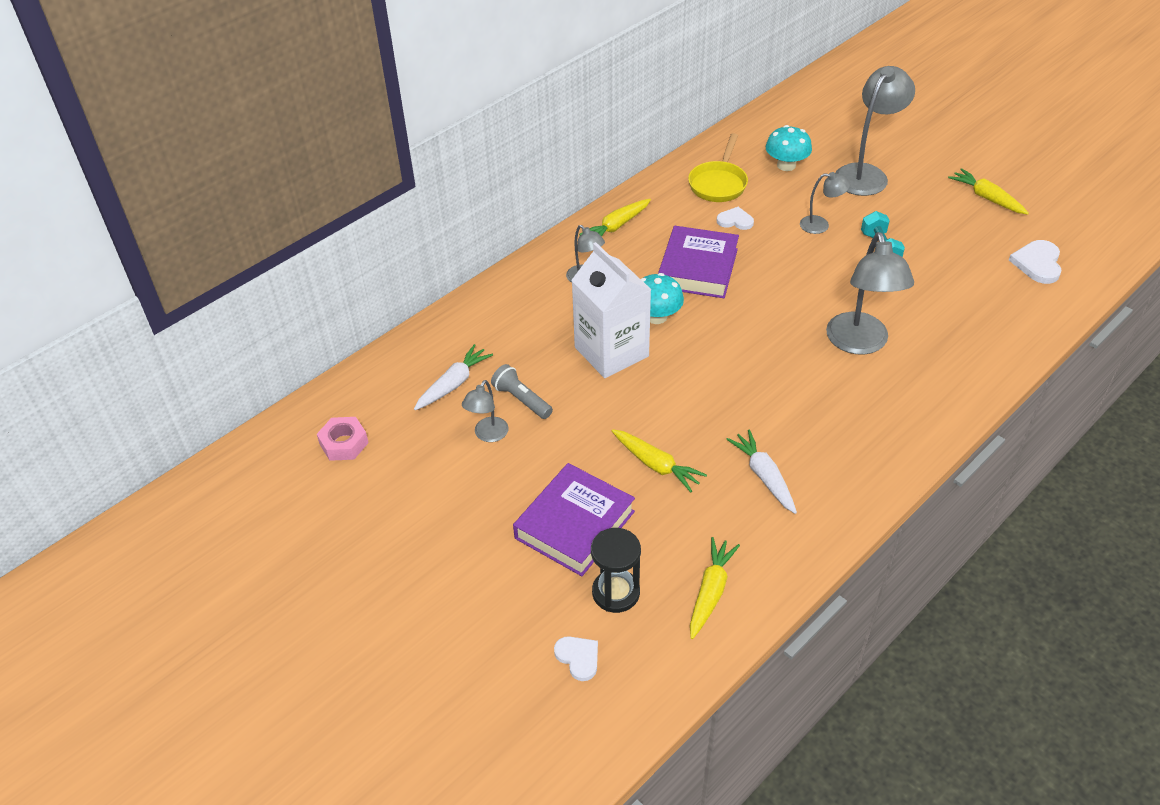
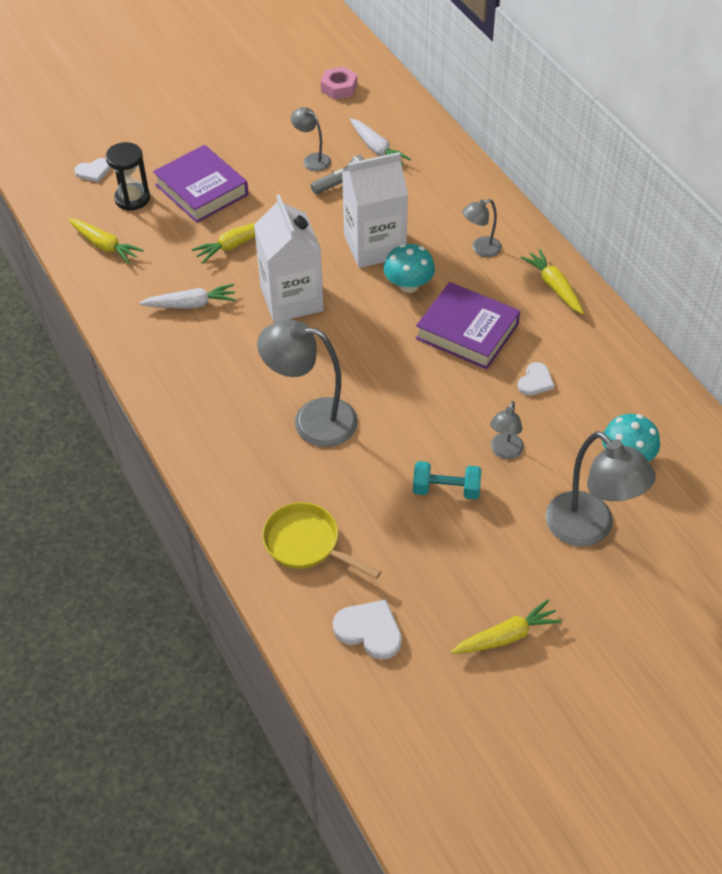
camera: 105 degrees right, 5 degrees up
(716, 396) = (291, 299): none -> white carton
(718, 183) = (606, 386): yellow pan -> yellow pan (307, 544)

